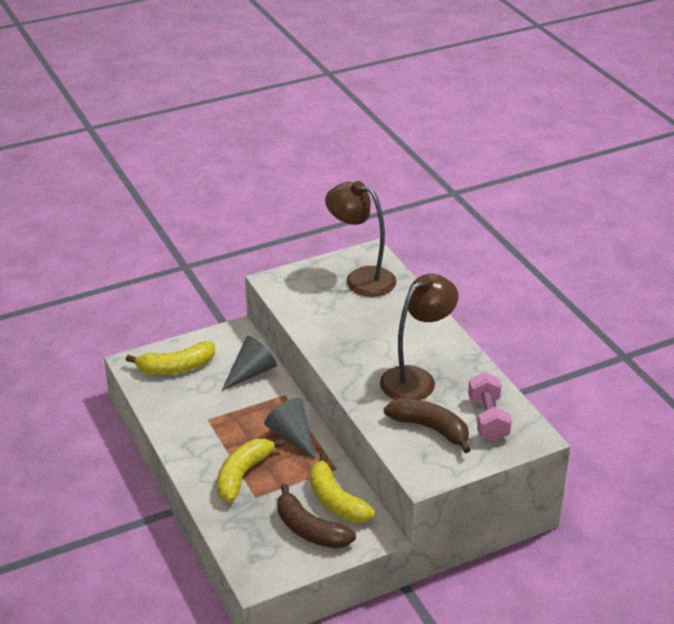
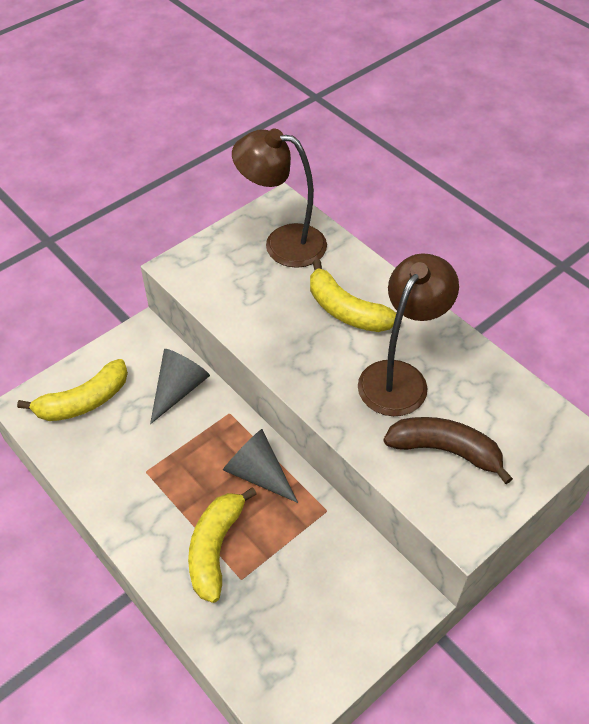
camera: 15 degrees left, 15 degrees up
(310, 530) = (326, 616): brown banana -> none
(335, 501) = (342, 561): yellow banana -> yellow banana (346, 310)
(488, 419) = (507, 420): pink dumbbell -> none

